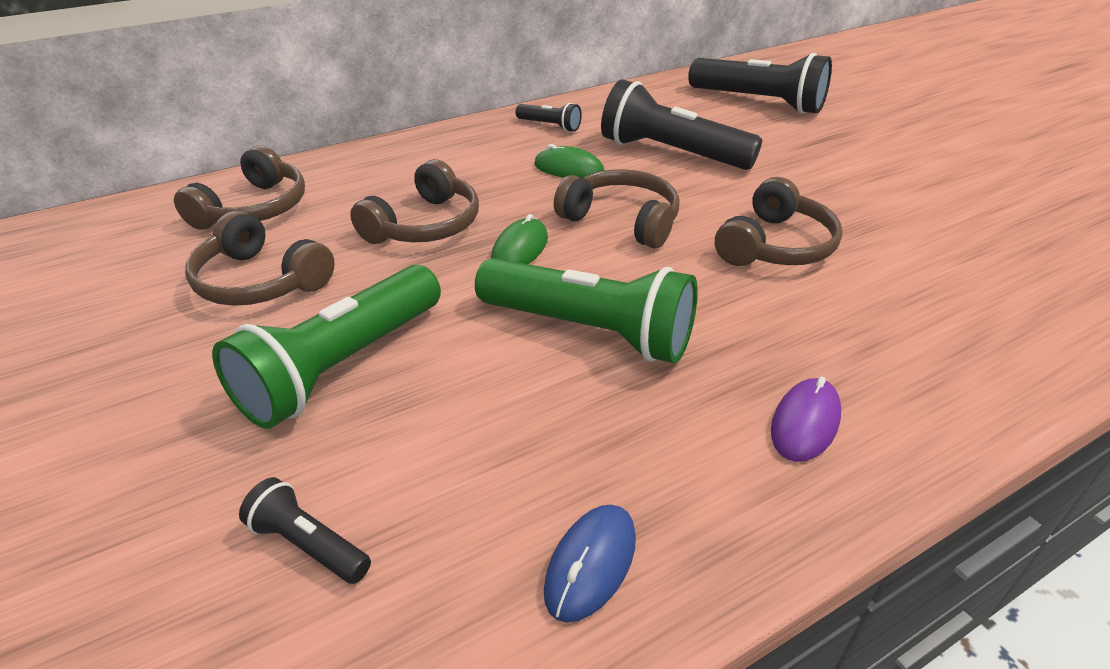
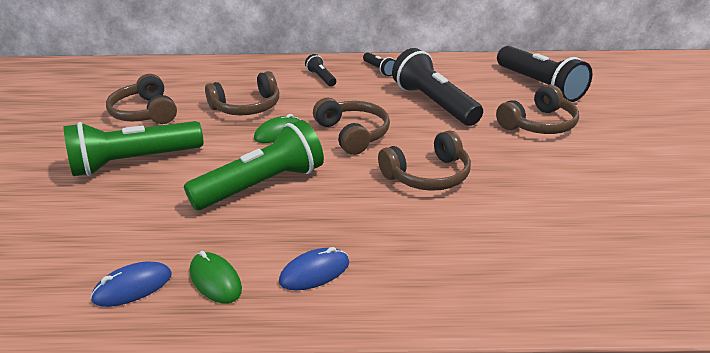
camera: 30 degrees right, 5 degrees down
(253, 208) = (180, 77): brown headphones -> brown headphones (538, 124)
(308, 544) = (42, 229): black flashlight -> black flashlight (321, 78)
(569, 169) = (359, 97): green mouse -> green mouse (215, 280)
(589, 331) = (262, 185): green flashlight -> green flashlight turned 90 degrees counterclockwise
(805, 423) = (314, 272): purple mouse -> blue mouse

